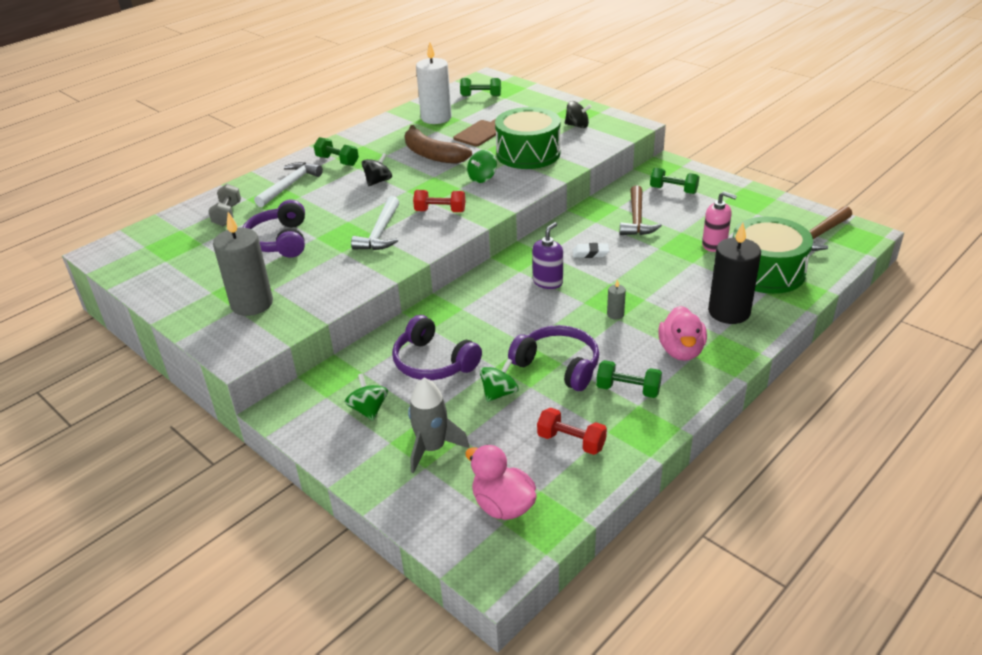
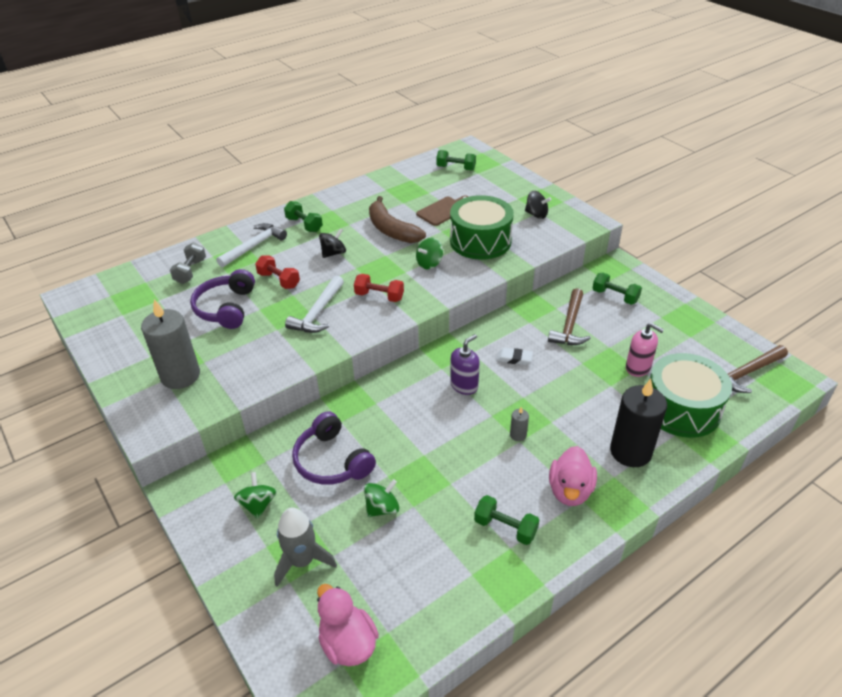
camera: 10 degrees right, 5 degrees up
(436, 118) = (407, 188): white candle -> none
(558, 366) = (446, 486): purple headphones -> none
(571, 442) = (433, 580): red dumbbell -> red dumbbell (279, 280)

